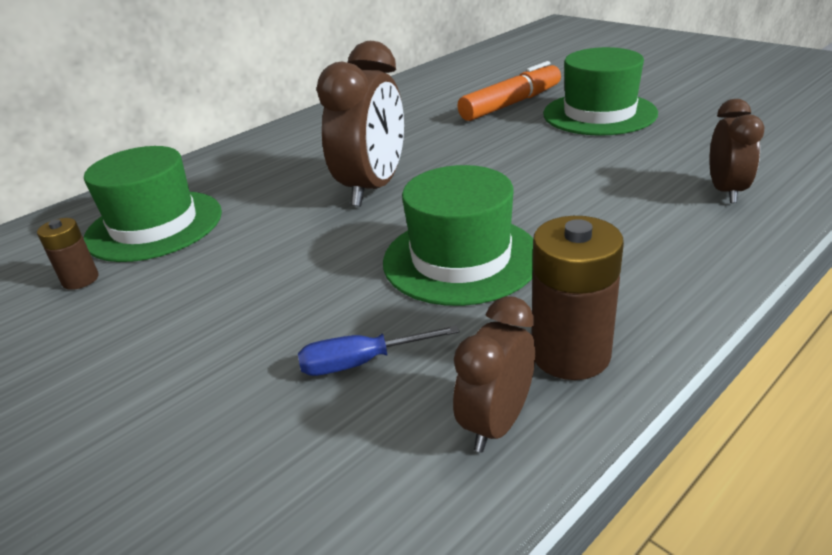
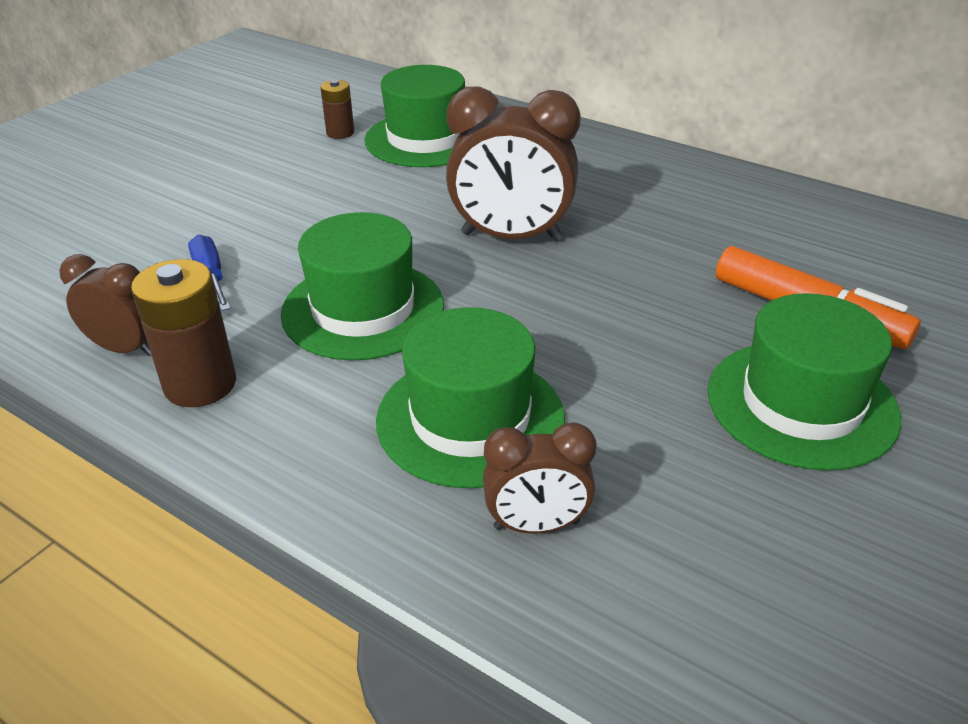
camera: 75 degrees right, 5 degrees up
(619, 211) = (470, 419): none -> green hat

